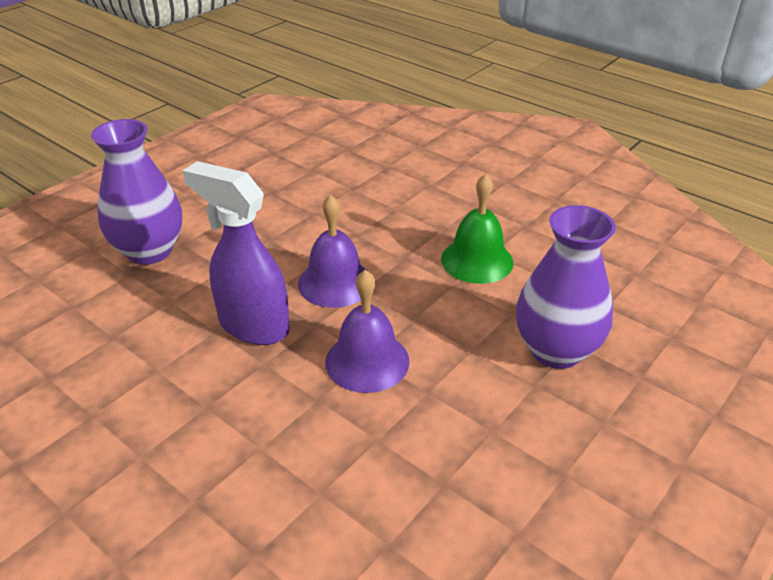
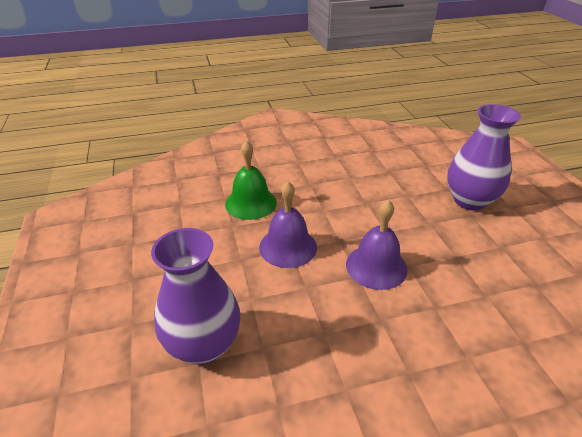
camera: 125 degrees right, 0 degrees up
(253, 326) = (359, 216): purple spray bottle -> none
(477, 260) = (343, 369): green bell -> green bell (251, 203)

